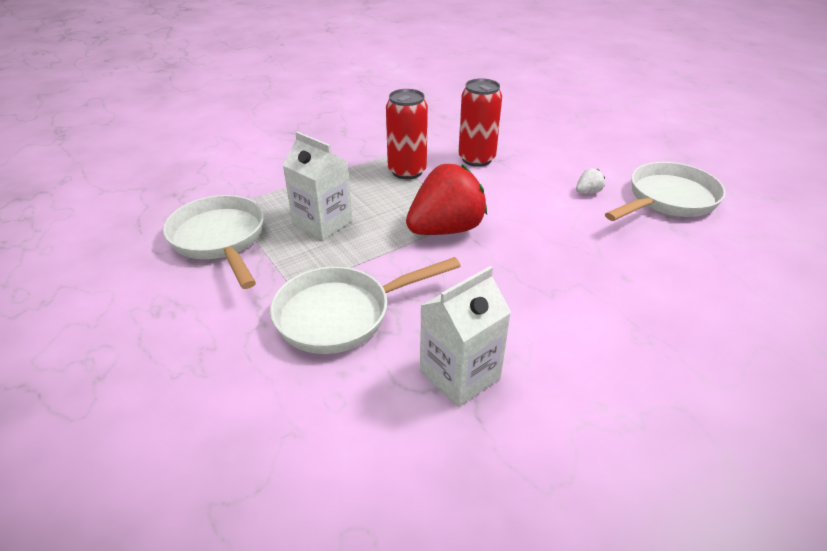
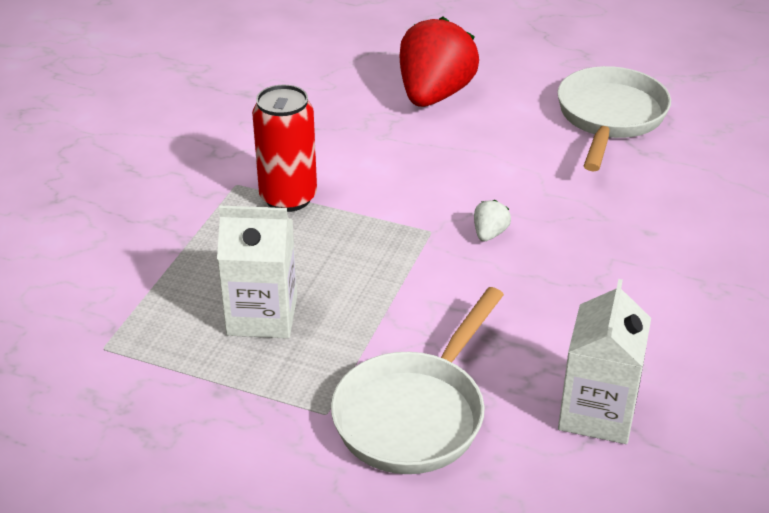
camera: 35 degrees left, 0 degrees up
(220, 240) = (154, 400): white pan -> none
(445, 229) = (418, 257): red strawberry -> red strawberry (434, 95)
(476, 159) = (356, 145): red can -> none
(588, 192) = (523, 141): white strawberry -> white strawberry (489, 234)

